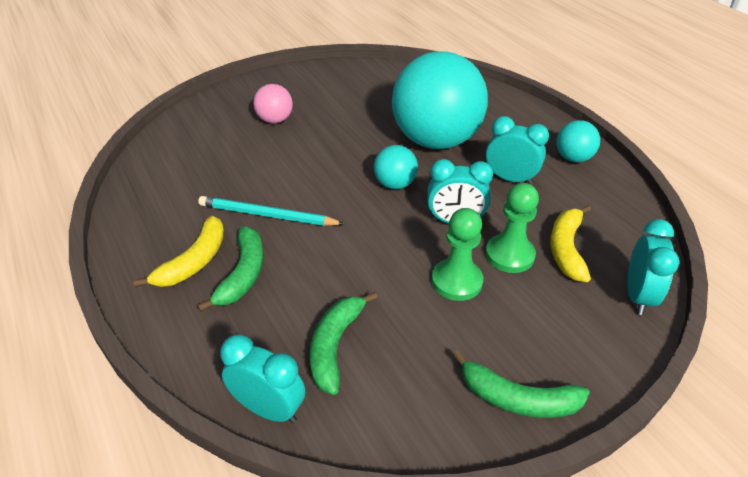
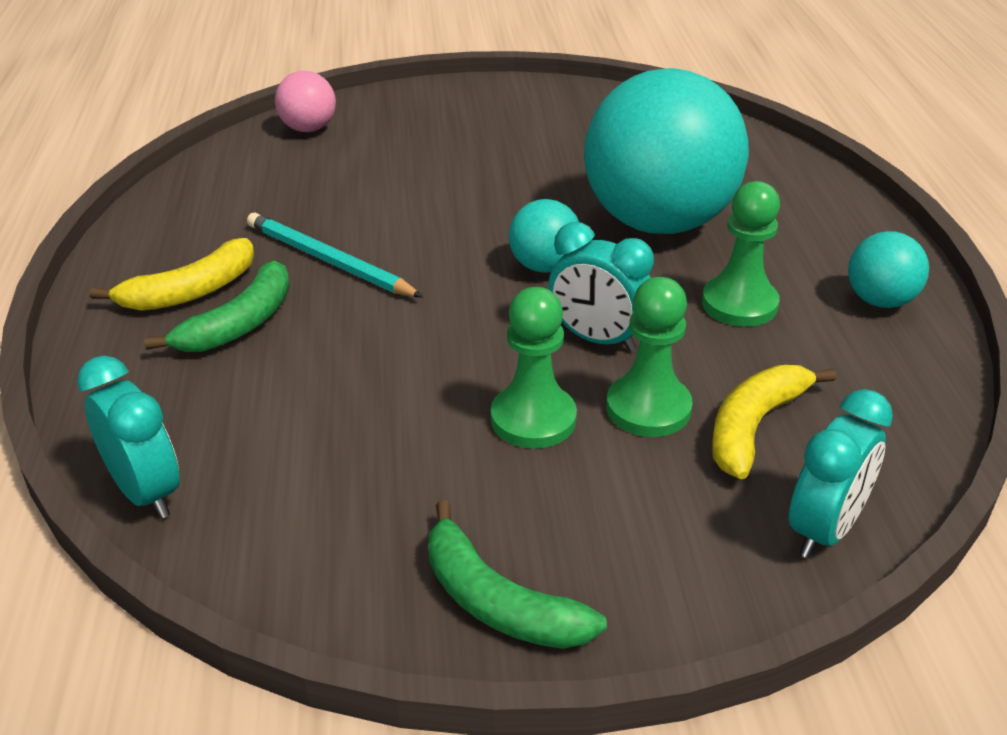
camera: 25 degrees right, 5 degrees down
(275, 120) = (434, 143): pink ball -> pink ball (308, 129)
(334, 346) = (289, 447): green banana -> none
(510, 179) = (739, 304): turquoise clock -> green pawn

